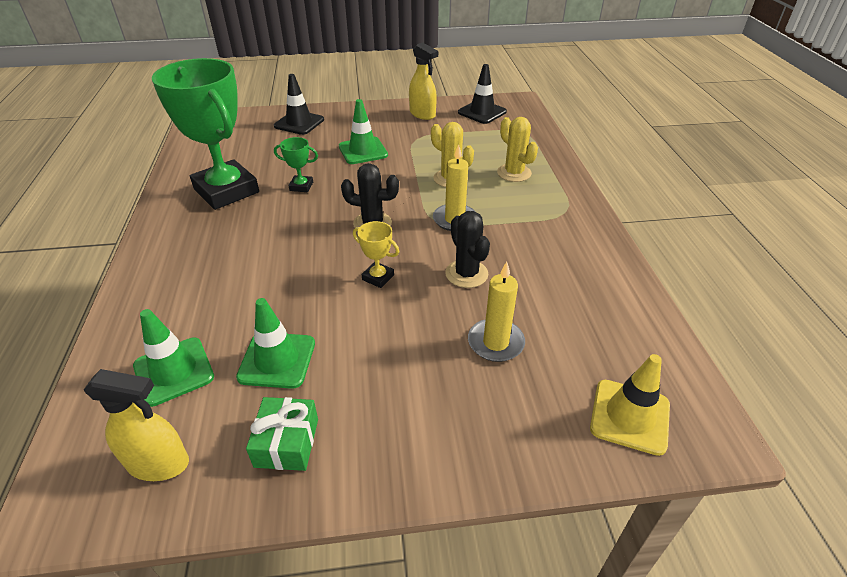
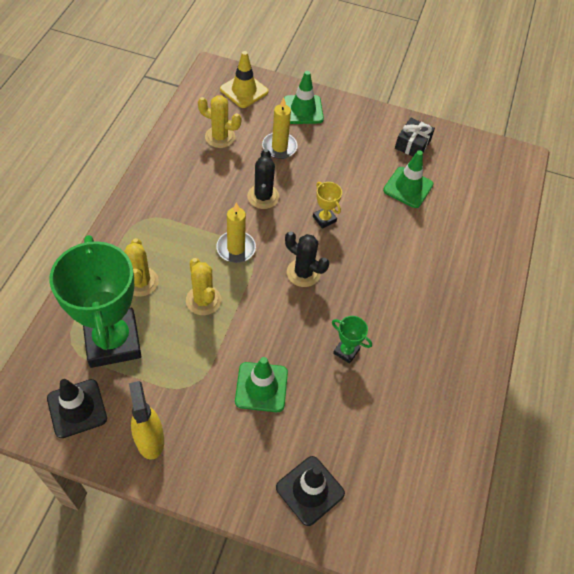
camera: 160 degrees left, 15 degrees up
(158, 463) = (475, 159): yellow spray bottle -> none
(174, 371) = (468, 204): green traffic cone -> green traffic cone (303, 110)
(226, 191) = (419, 376): green trophy -> green trophy (113, 341)
(287, 442) = (412, 144): green gift -> black gift
(583, 322) = (220, 137): none -> yellow cactus

